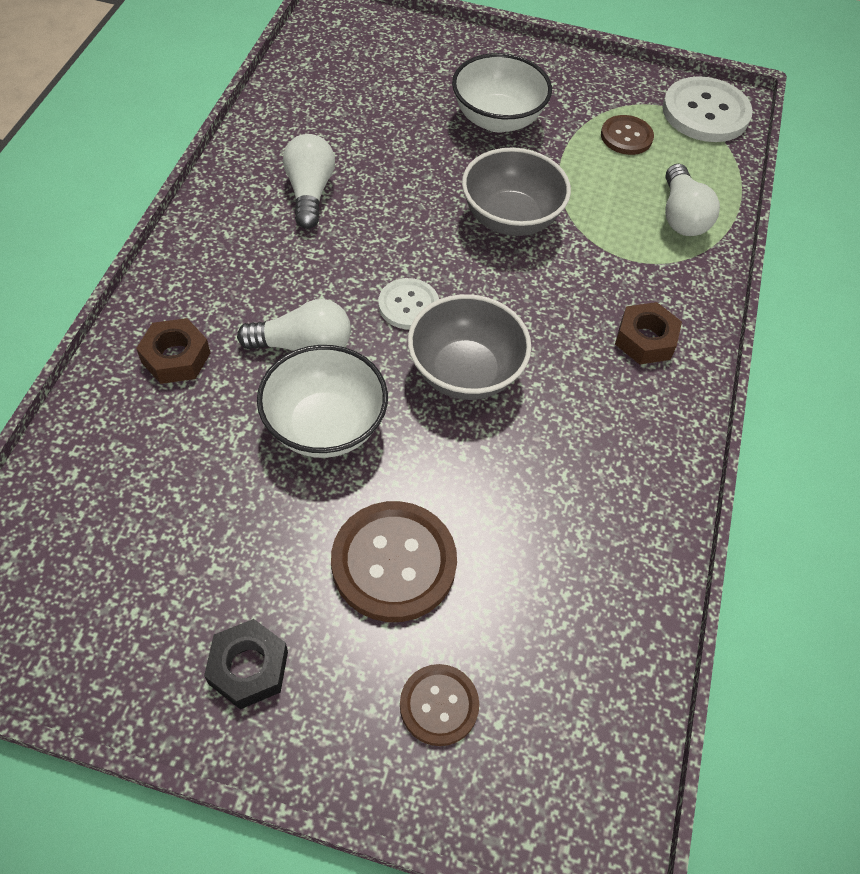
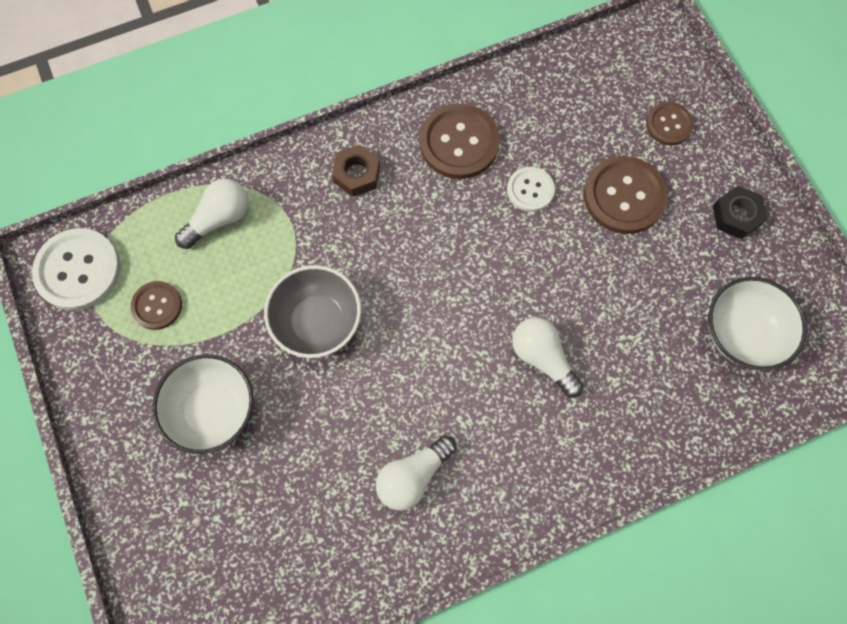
camera: 125 degrees left, 15 degrees up
(176, 357) = (622, 424): brown nut -> none
(325, 426) = (582, 296): white bowl -> white bowl (741, 333)
(408, 305) = (454, 324): white button -> white button (530, 190)
(465, 372) = (474, 252): grey bowl -> none
(609, 452) = (459, 143): none -> brown button

